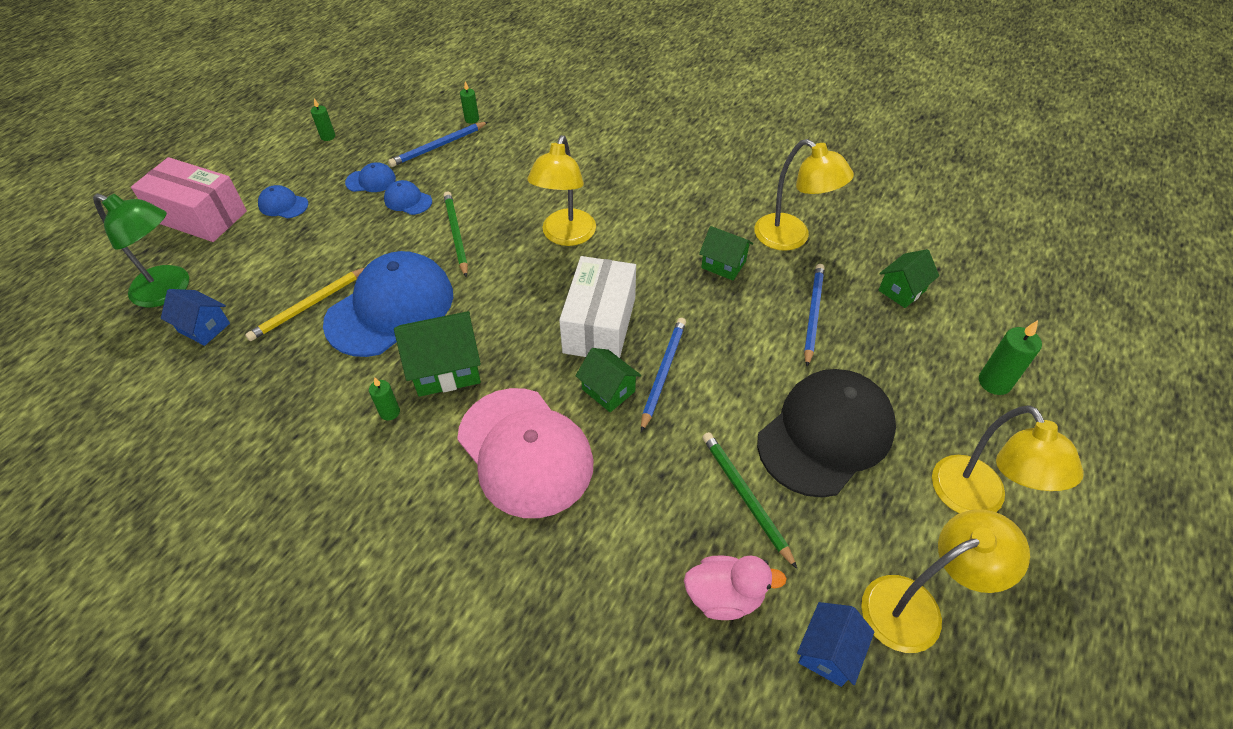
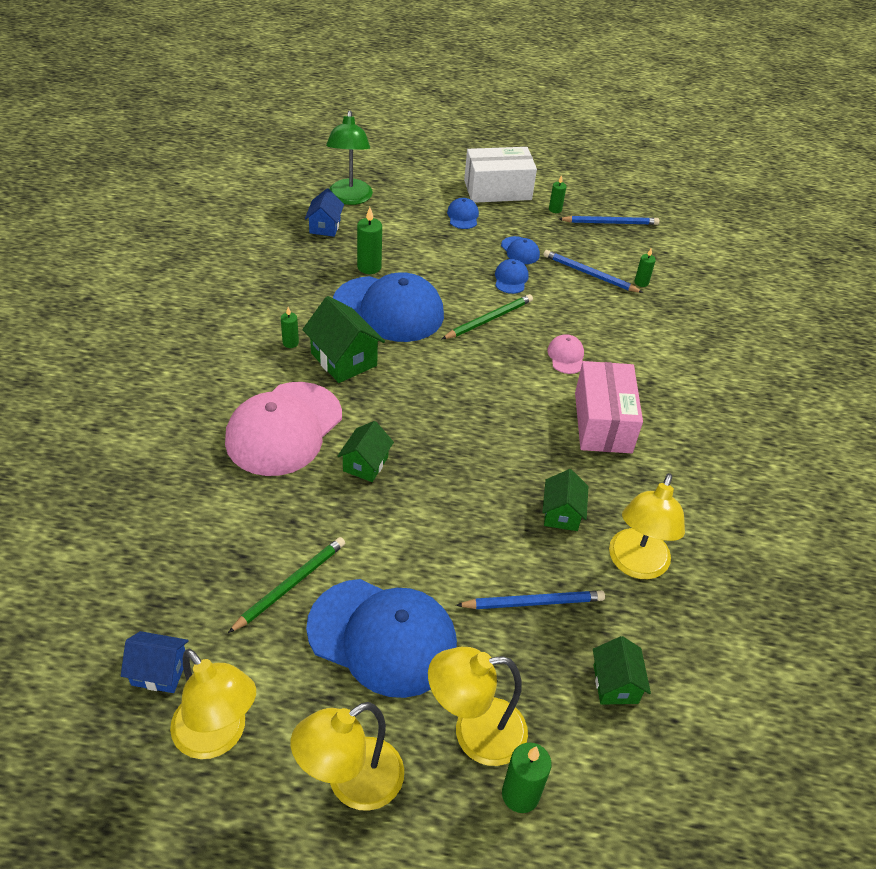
camera: 65 degrees right, 5 degrees down
(200, 216) = (426, 183): pink box -> pink box (603, 422)
(309, 306) = (369, 267): yellow pencil -> green candle
(538, 198) = (566, 356): none -> pink cap
(565, 236) = (529, 388): yellow lamp -> yellow lamp (475, 733)
(599, 325) = (435, 439): white box -> white box (497, 190)
(663, 373) = (401, 497): blue pencil -> blue pencil (610, 223)
(724, 596) = (191, 588): pink duck -> none
(826, 434) = (383, 637): black cap -> blue cap
(902, 290) = (615, 684): green house -> green house turned 60 degrees clockwise

